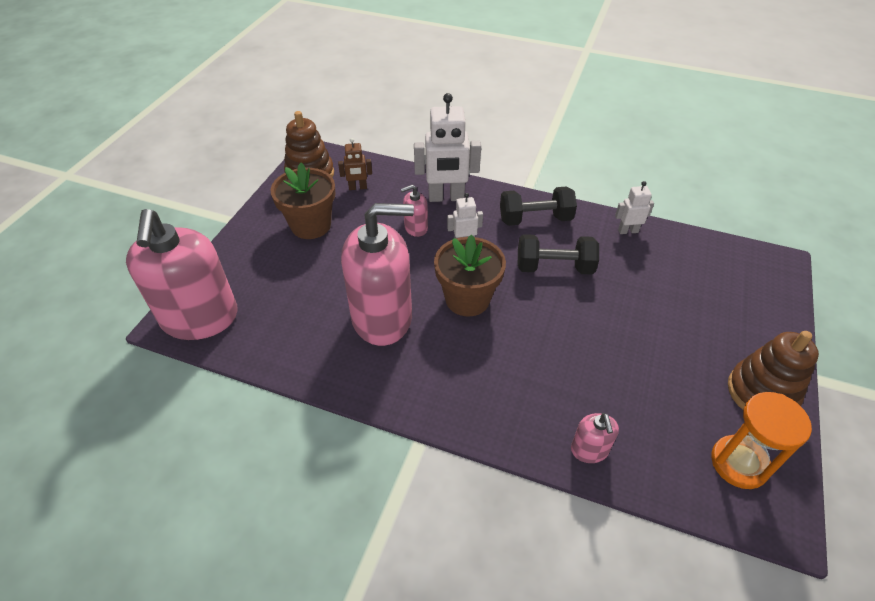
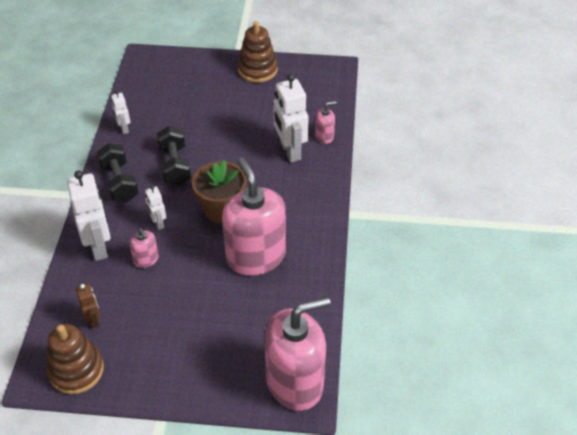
camera: 105 degrees left, 0 degrees up
(311, 225) = (158, 341): brown flower pot -> none
(561, 394) = (290, 151): none -> white robot
(739, 463) = (308, 80): orange hourglass -> none

